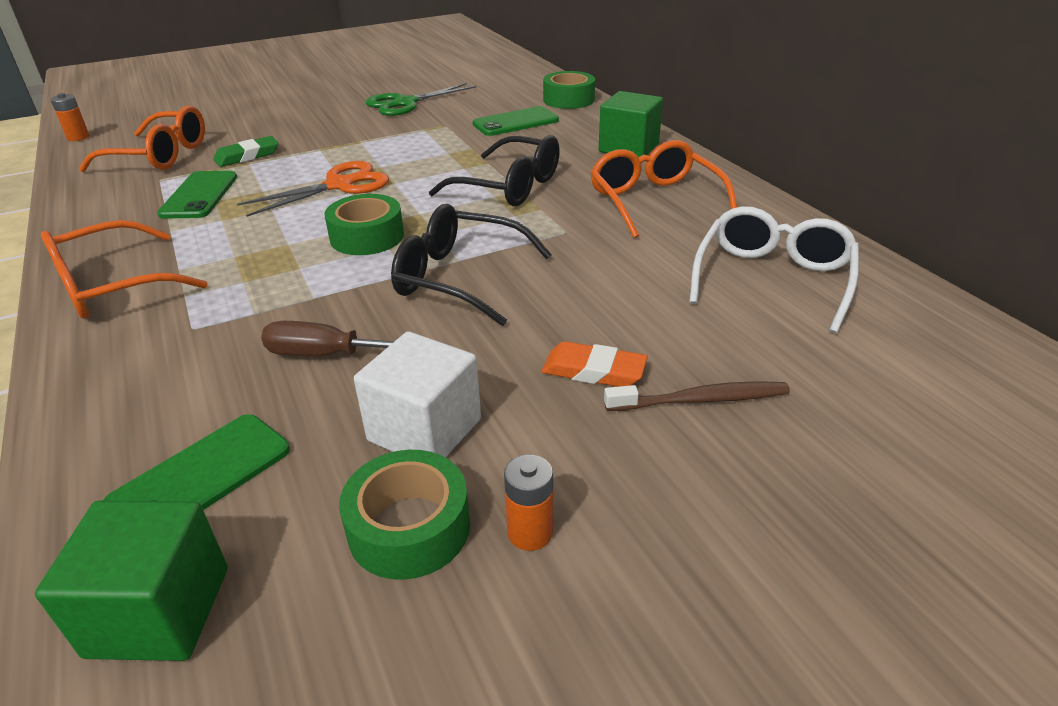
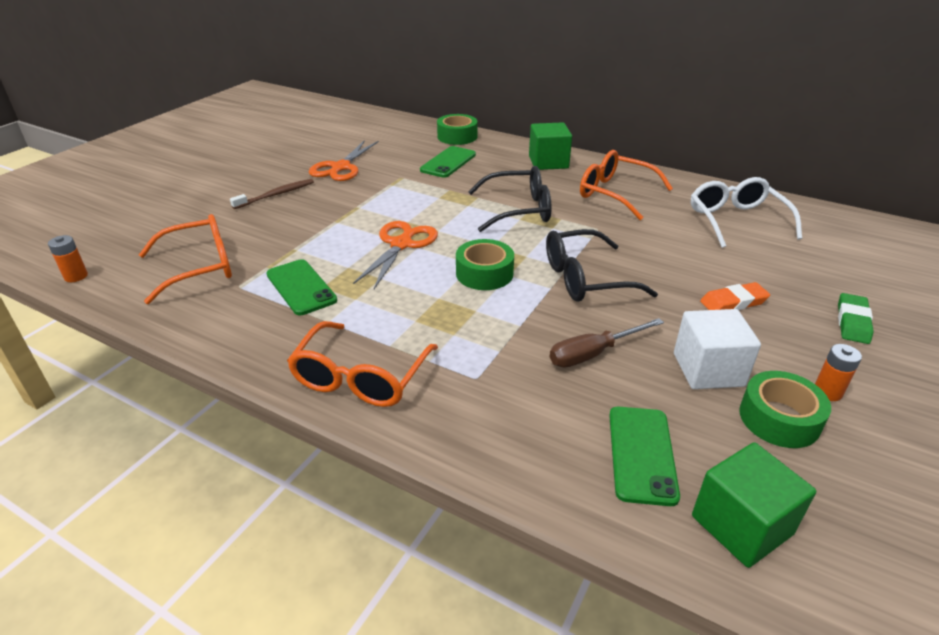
camera: 35 degrees left, 0 degrees up
(247, 156) = (283, 244): green eraser -> green eraser (853, 322)
(405, 103) = (341, 167): green scissors -> orange scissors
(700, 400) = (797, 296): brown toothbrush -> brown toothbrush (276, 195)

